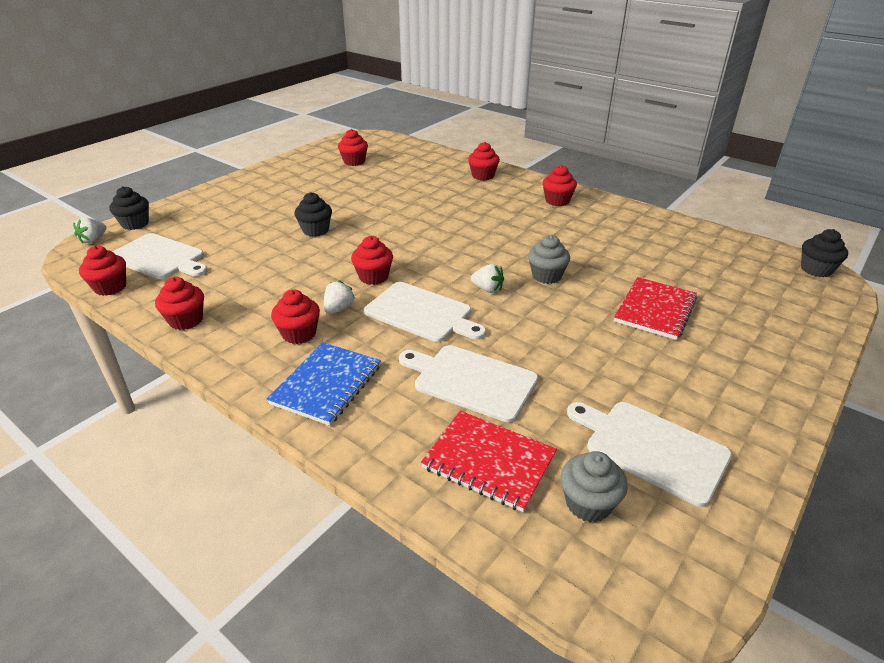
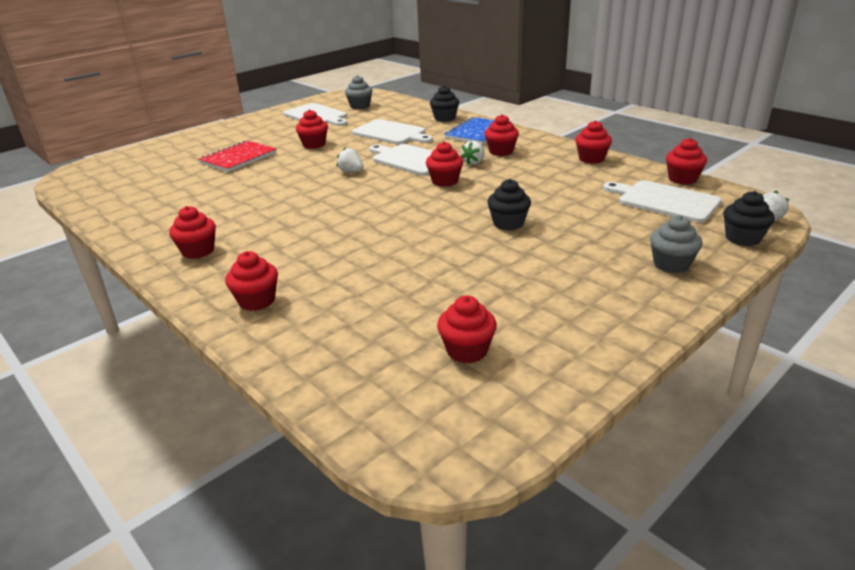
camera: 170 degrees left, 5 degrees down
(489, 462) = (396, 113): red notebook -> none
(546, 276) = (295, 178): grey cupcake -> grey cupcake (671, 264)
(576, 345) = (314, 144): none -> red cupcake
(816, 269) = (70, 178): black cupcake -> black cupcake (444, 118)

